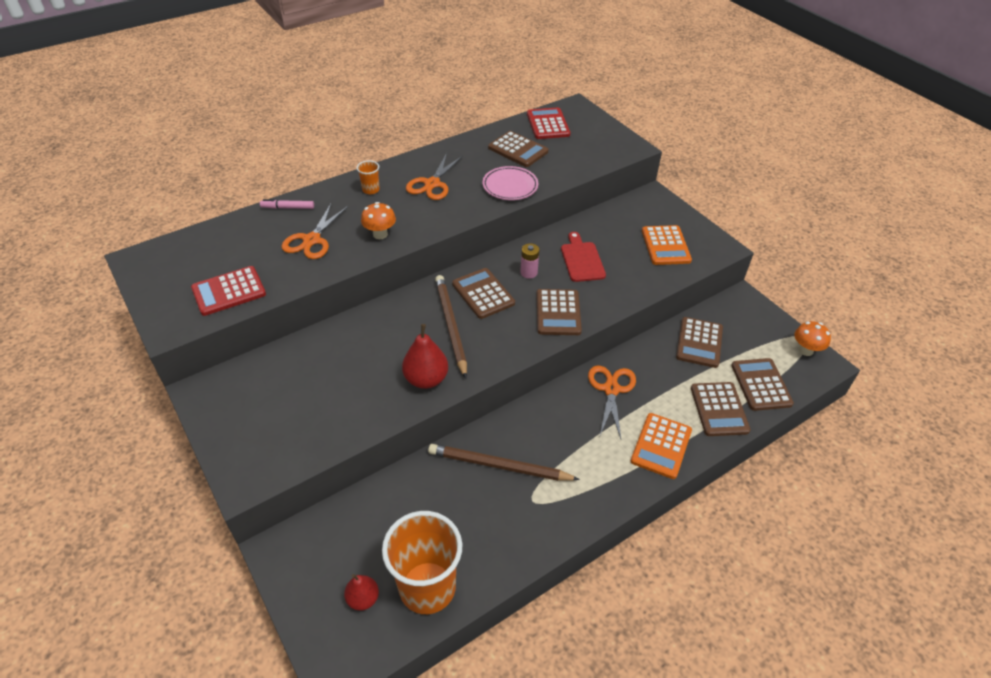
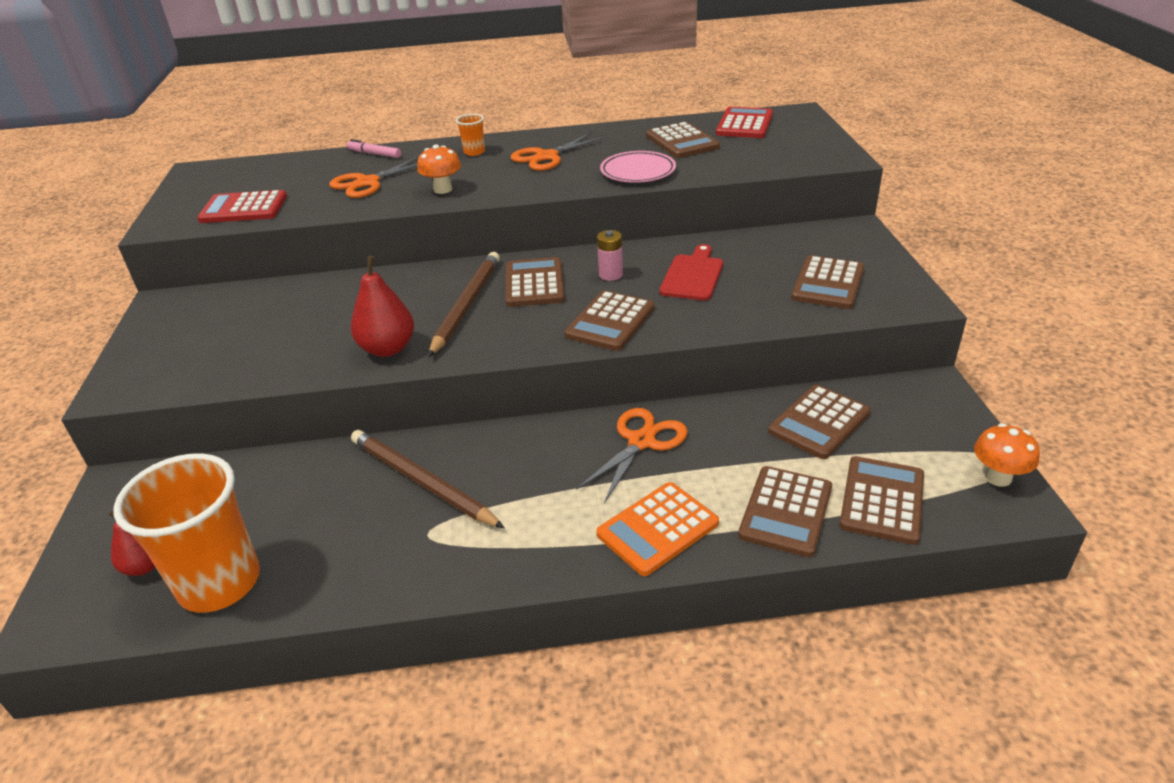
camera: 30 degrees right, 10 degrees down
(665, 246) = (828, 283): orange calculator -> brown calculator

